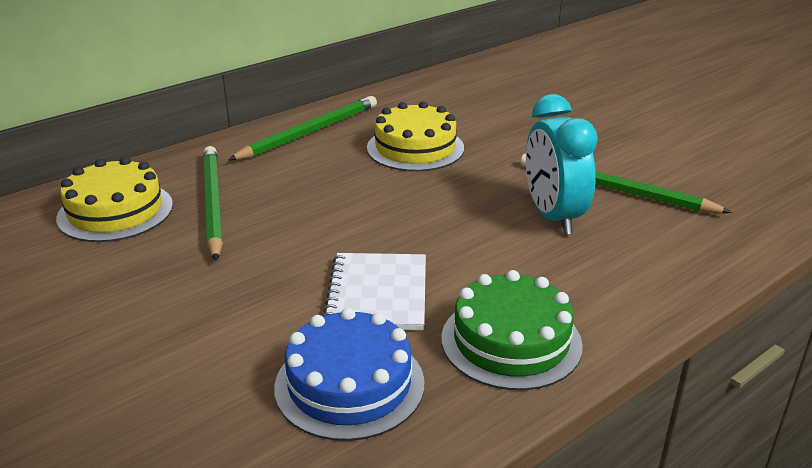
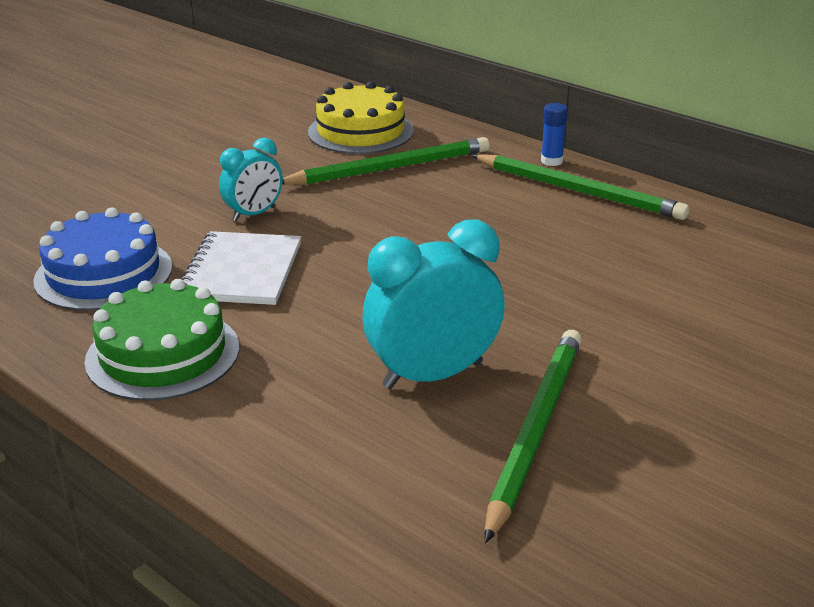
camera: 80 degrees right, 0 degrees up
(251, 134) = (551, 161): none -> blue glue stick
(263, 283) = (254, 214): none -> turquoise clock
(377, 294) = (241, 271): white notebook -> white notebook turned 75 degrees counterclockwise
(415, 148) = (577, 261): yellow cake -> none

